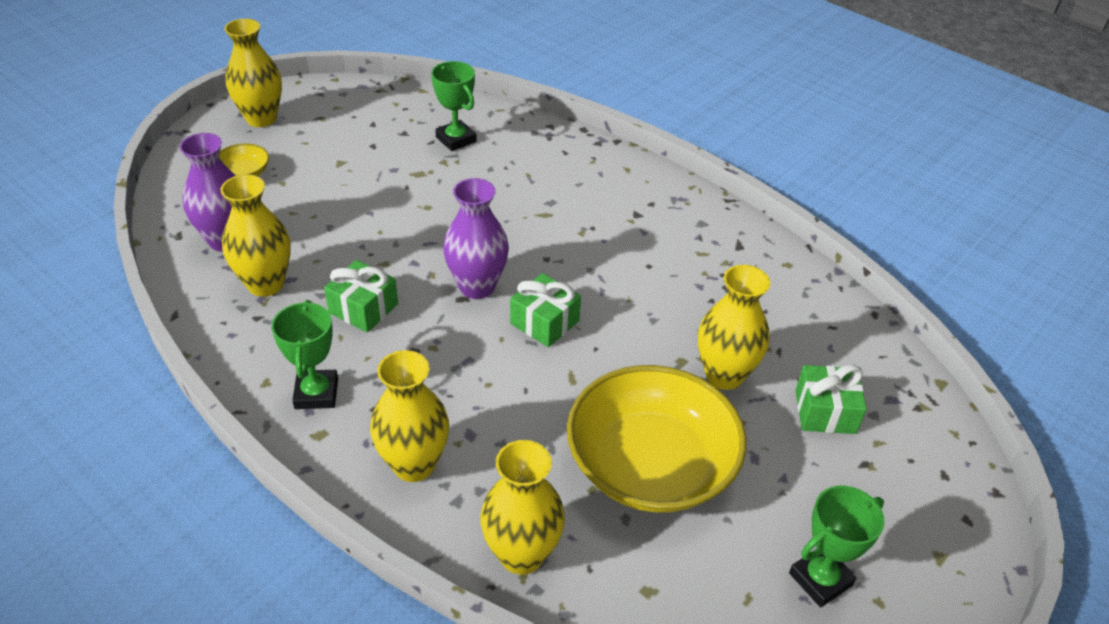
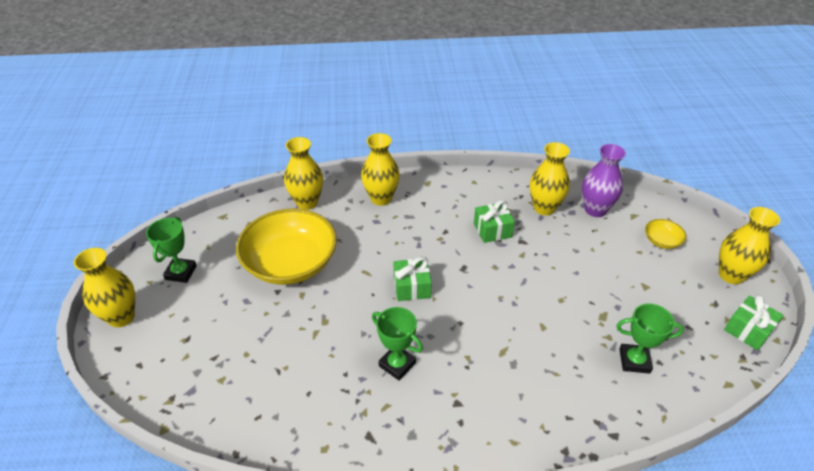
camera: 135 degrees right, 0 degrees up
(316, 393) = (451, 192): green trophy -> green trophy (397, 364)
(477, 286) = (466, 278): purple vase -> none
(724, 375) = (295, 331): yellow vase -> yellow vase (121, 317)
(825, 412) = (226, 352): green gift -> green gift (748, 330)

